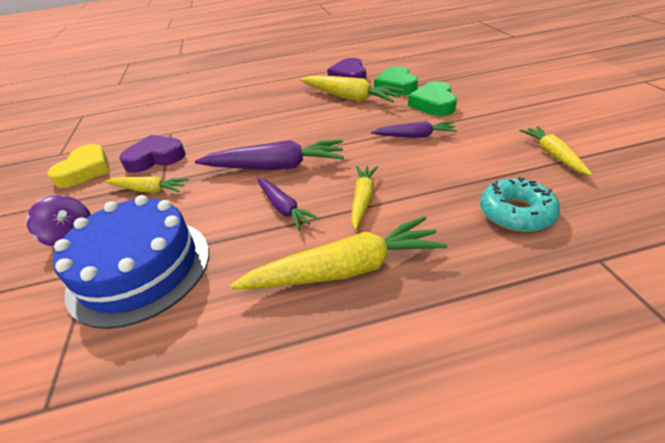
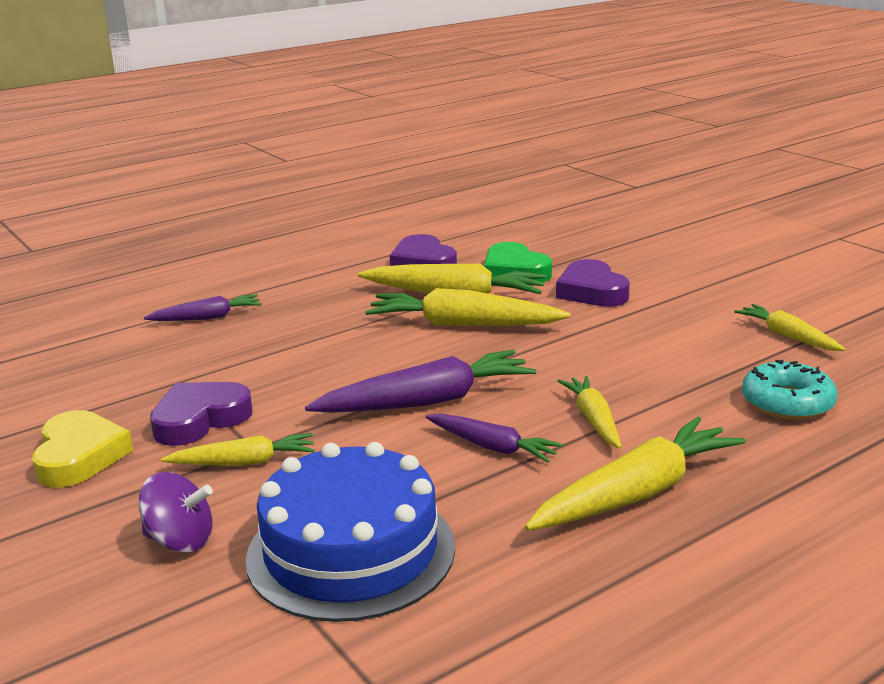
camera: 25 degrees left, 15 degrees down
(338, 117) = (463, 325): none -> yellow carrot
(414, 136) = (599, 336): purple carrot -> purple carrot (207, 317)
(434, 104) = (591, 291): green heart -> purple heart

